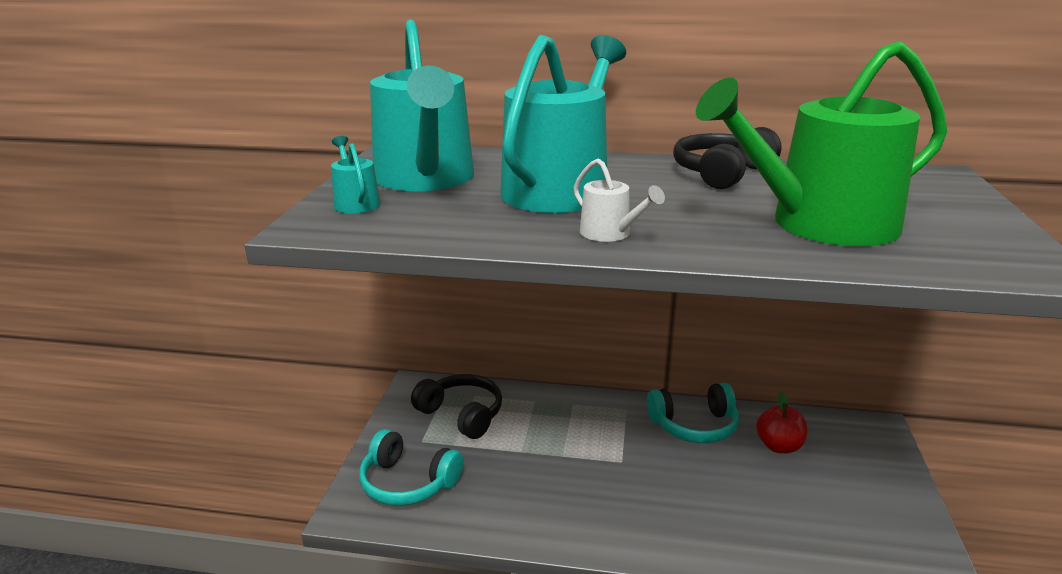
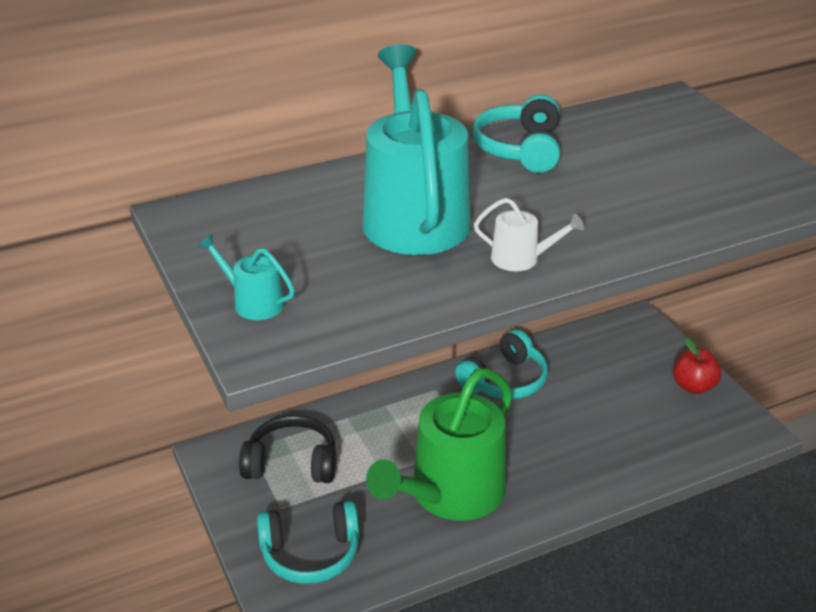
camera: 35 degrees left, 10 degrees up
(426, 179) = (273, 245): turquoise watering can -> none
(722, 173) = (520, 149): black headphones -> turquoise headphones
(779, 446) = (582, 370): red apple -> red apple (693, 386)
(821, 224) = (652, 191): green watering can -> green watering can (450, 494)

